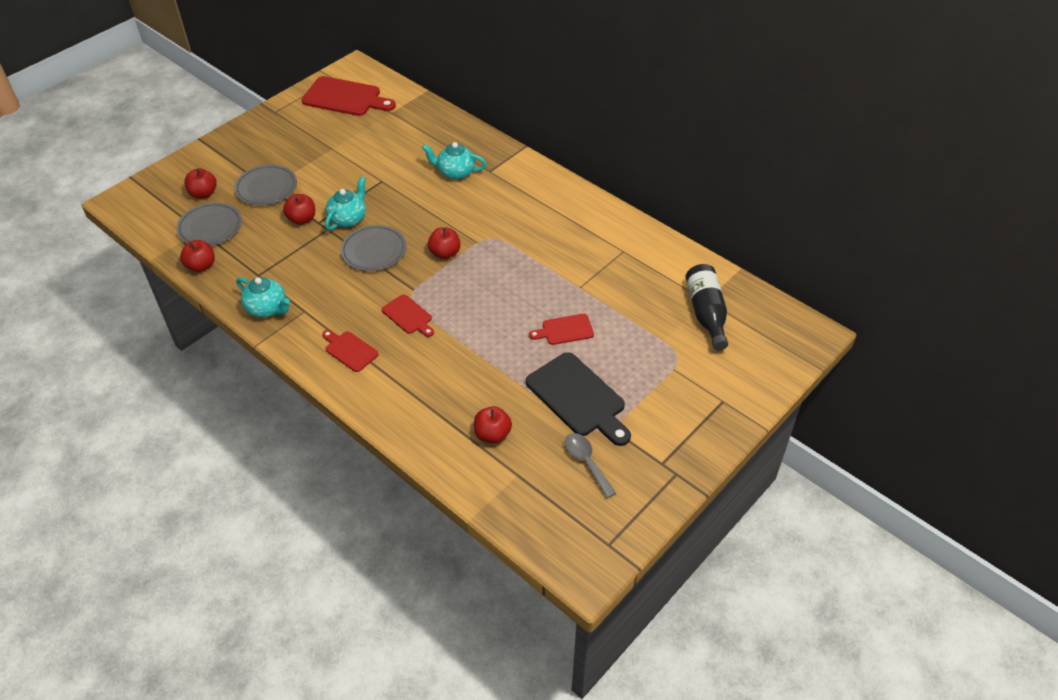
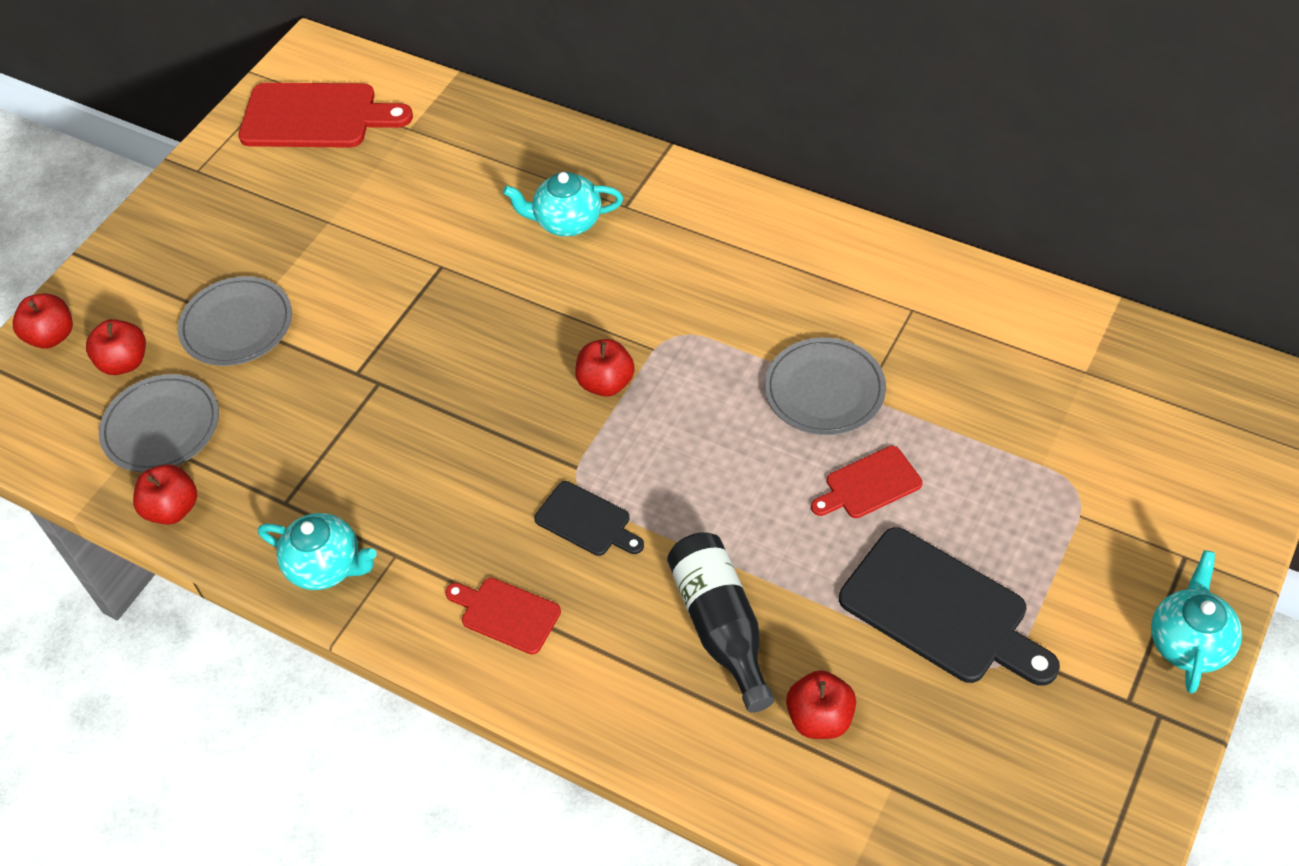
camera: 10 degrees left, 5 degrees up
(302, 219) = (325, 373): red apple -> red apple (52, 336)
(348, 219) = (409, 354): turquoise teapot -> turquoise teapot (1188, 642)
(374, 251) = (478, 407): grey plate -> grey plate (824, 390)
(408, 316) = (586, 521): red cutting board -> black cutting board
(586, 462) = (1000, 731): grey spoon -> none
(706, 313) = (1095, 396): black bottle -> black bottle (721, 626)

